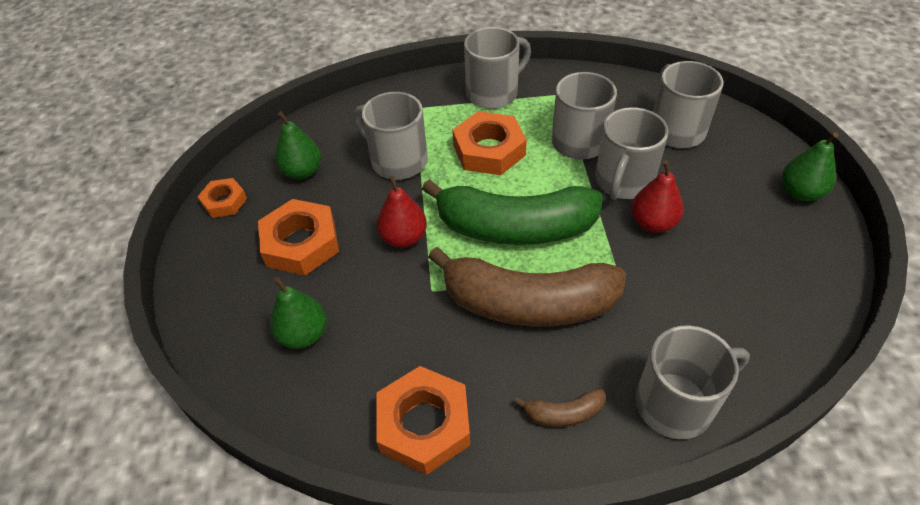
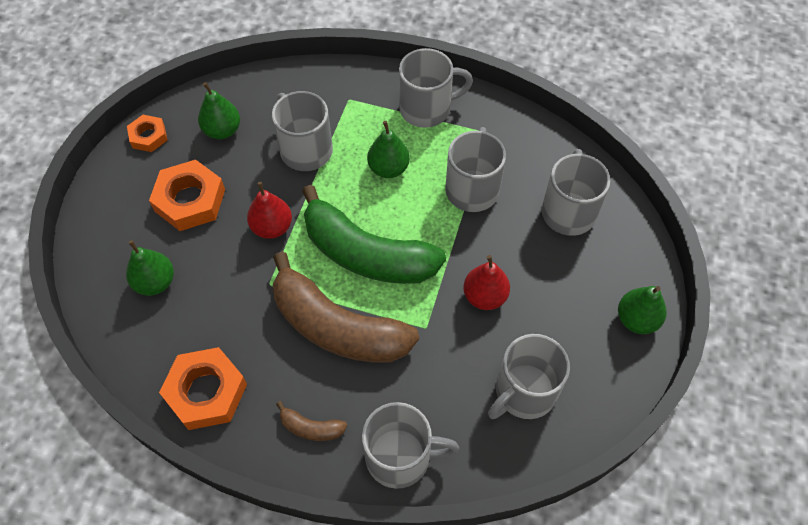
camera: 20 degrees right, 10 degrees up
(489, 150) = (388, 168): orange nut -> green pear
(623, 182) = (485, 246): grey mug -> grey mug (524, 392)

